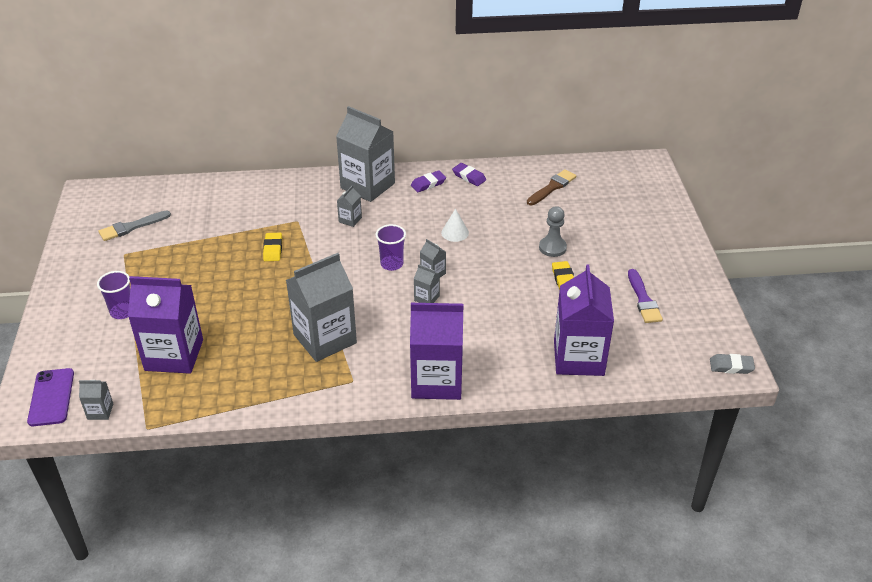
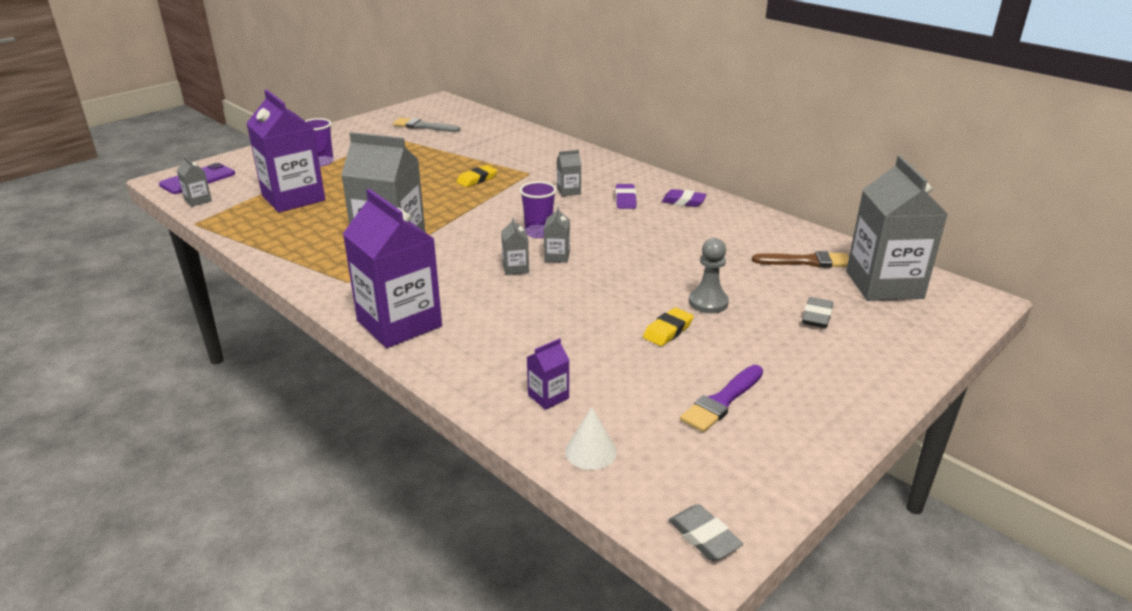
camera: 50 degrees right, 10 degrees down
(367, 186) = (628, 179): grey carton -> grey carton (884, 285)
(455, 232) = (636, 242): white cone -> white cone (590, 451)
(469, 177) = (732, 215): purple eraser -> purple eraser (625, 200)
(578, 358) = (548, 396): purple carton -> purple carton, size x0.42
(606, 221) = (817, 316): none -> grey eraser

